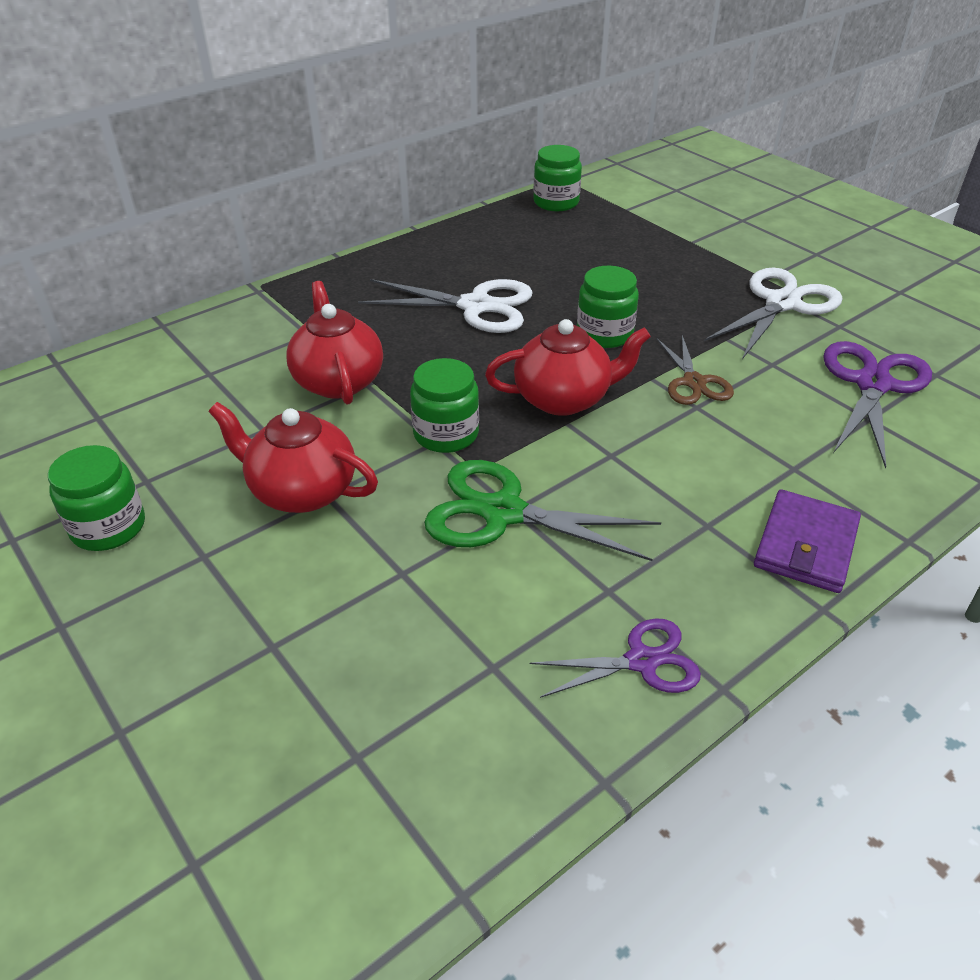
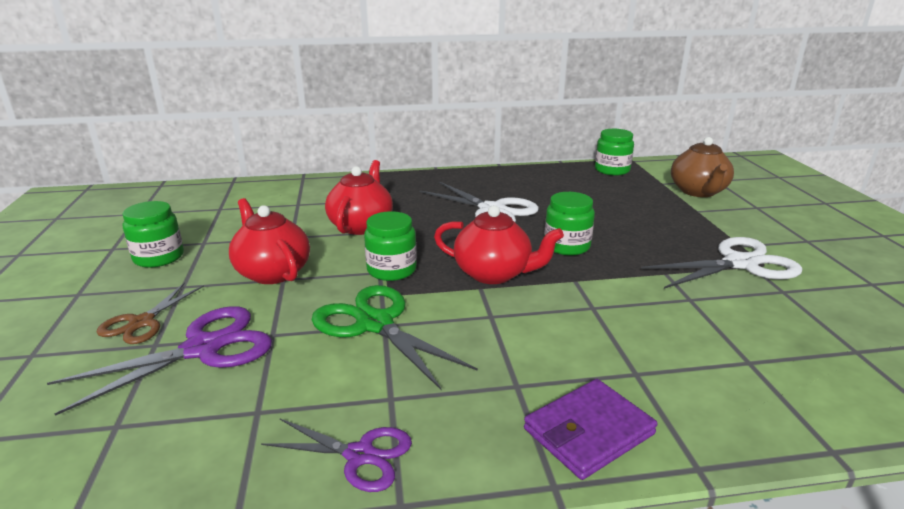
camera: 30 degrees right, 15 degrees down
(672, 212) = (698, 192): none -> brown teapot
(694, 382) = (607, 292): brown scissors -> brown scissors (141, 322)
(872, 384) = (777, 339): purple scissors -> purple scissors (203, 349)

